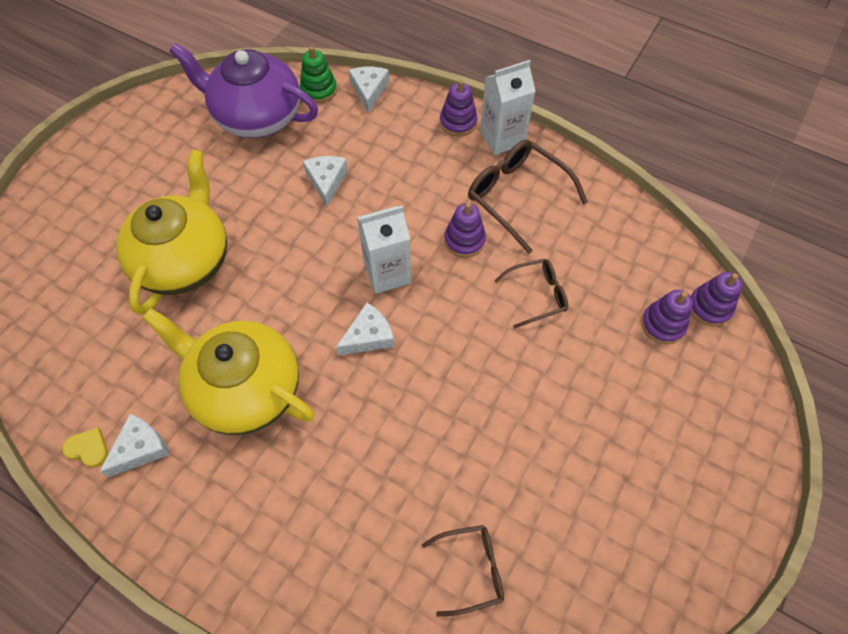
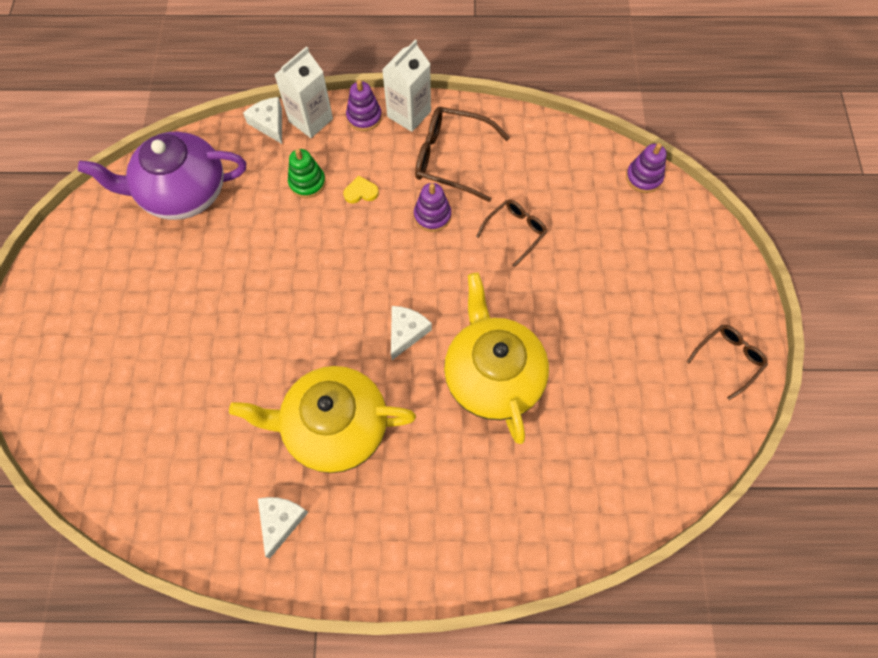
camera: 30 degrees left, 5 degrees up
(88, 448) = (236, 547): yellow heart -> yellow heart (361, 192)
(185, 260) = (208, 351): yellow teapot -> yellow teapot (492, 376)
(319, 90) = (223, 143): green stacking toy -> green stacking toy (307, 183)
(326, 181) = (285, 221): white cheese -> none
(387, 273) = (388, 274): white carton -> white carton (311, 120)
(471, 569) = (591, 461): brown glasses -> brown glasses (728, 359)
(662, 324) = (618, 208): purple stacking toy -> none

